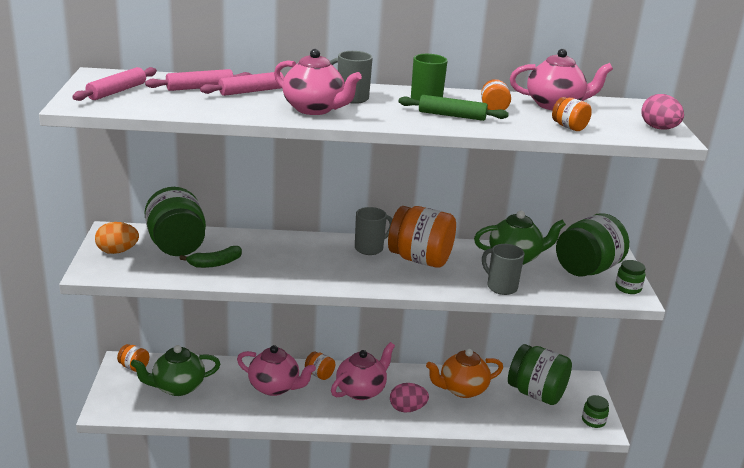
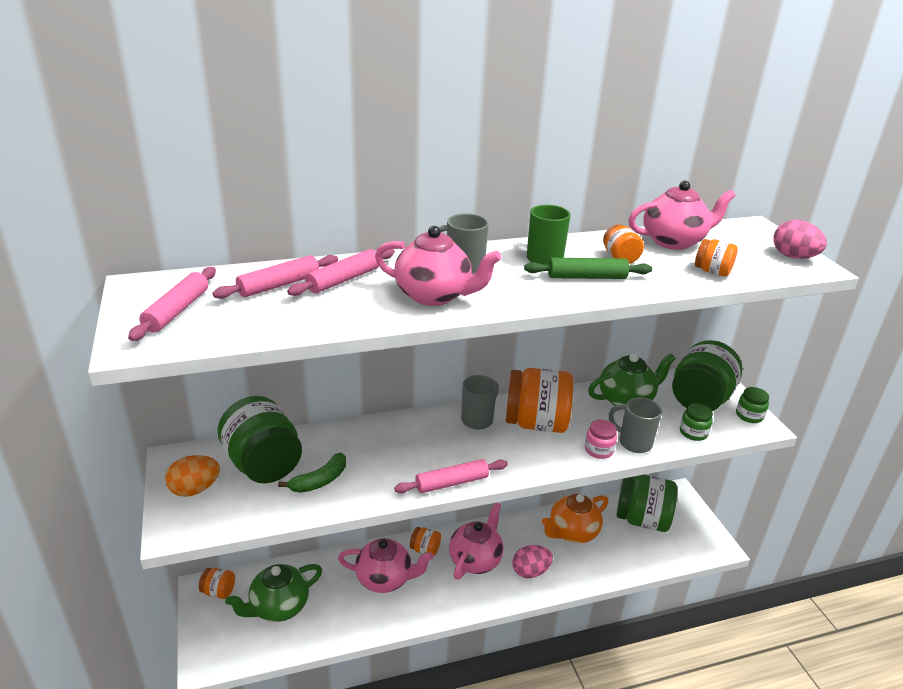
camera: 15 degrees left, 5 degrees up
(322, 283) = (452, 483): none -> pink rolling pin
(465, 286) = (599, 450): none -> pink jar
(593, 421) = (706, 539): green jar -> green jar (693, 432)

